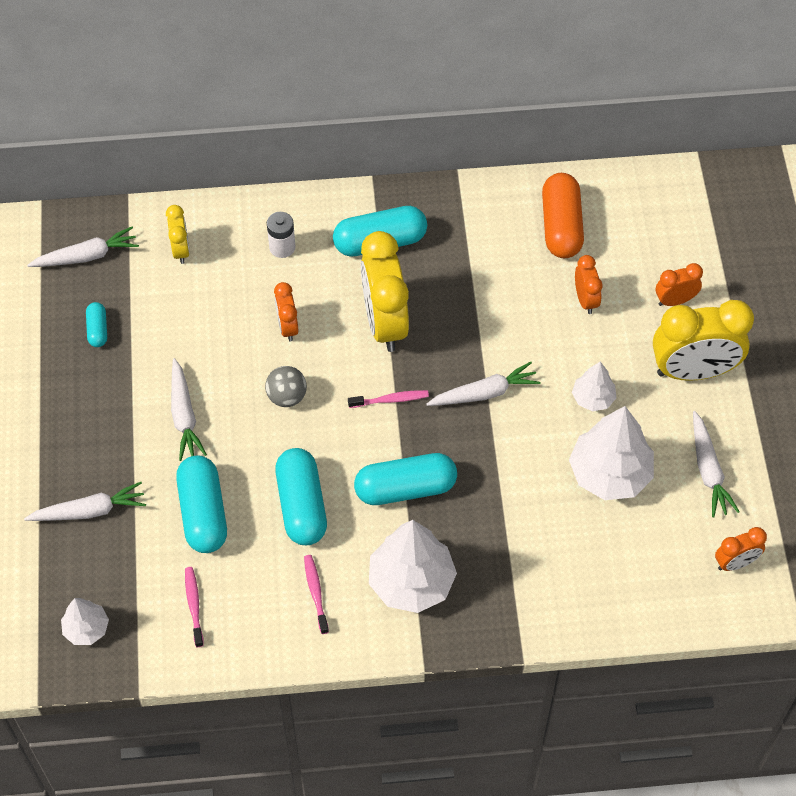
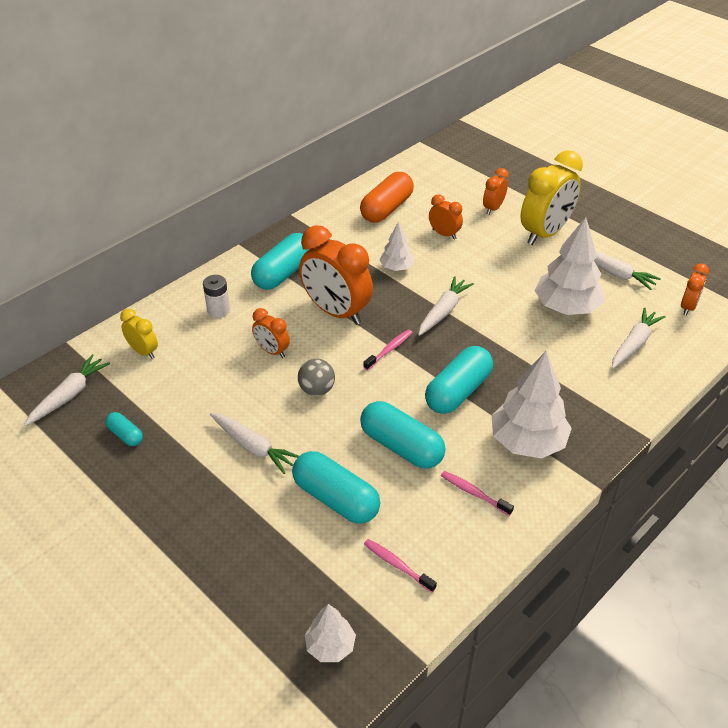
camera: 40 degrees left, 15 degrees down
(90, 511) = (243, 558): white carrot -> white carrot (634, 344)
(385, 323) = (336, 312): yellow clock -> orange clock
(561, 226) = (387, 209): orange capsule -> orange capsule turned 75 degrees clockwise
(593, 398) = (509, 277): white tree -> white tree (396, 267)

